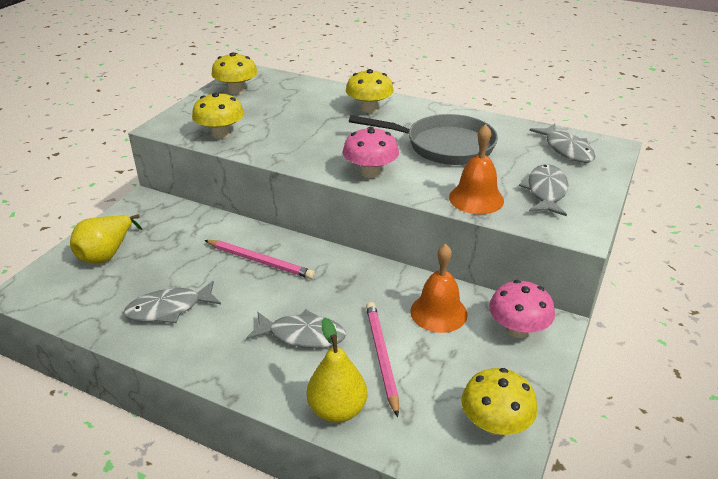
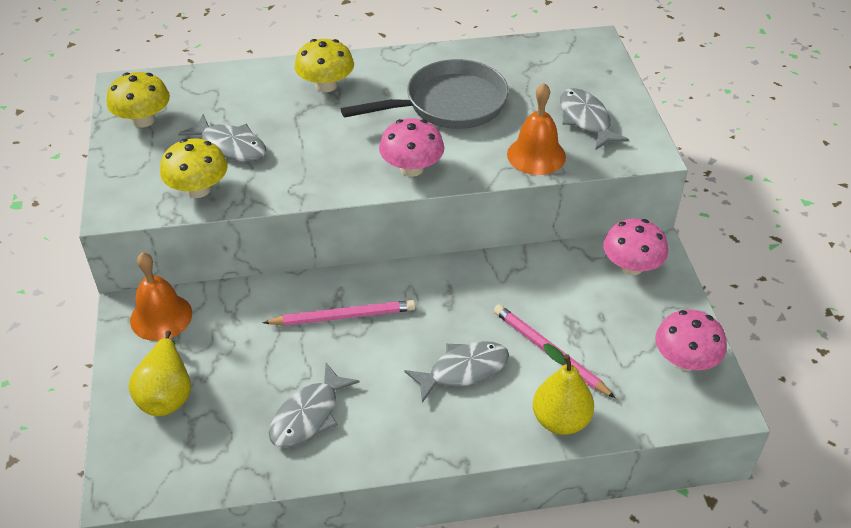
camera: 35 degrees left, 10 degrees up
(438, 312) = (556, 284): orange bell -> orange bell (161, 316)
(495, 424) = (685, 360): yellow mushroom -> pink mushroom
(566, 150) = (561, 61): grey fish -> grey fish (231, 146)

